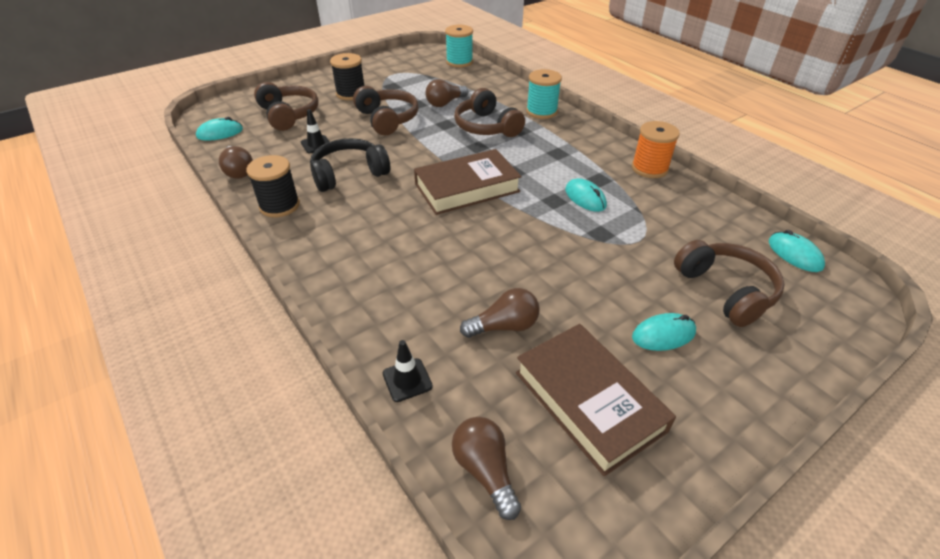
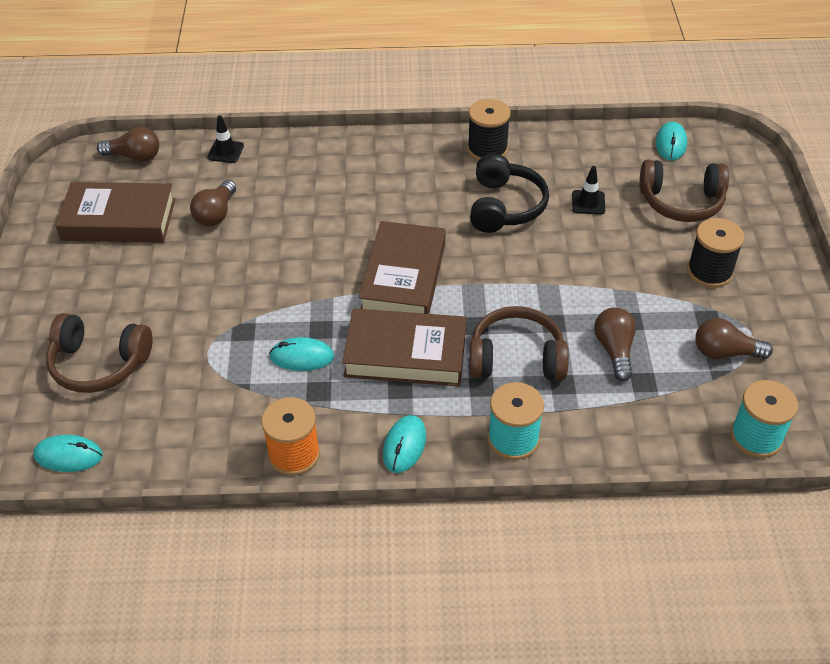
camera: 125 degrees right, 5 degrees up
(238, 171) = (573, 139): brown light bulb -> brown light bulb (725, 352)
(387, 119) = (607, 277): brown headphones -> none
(530, 161) = (405, 354): none -> brown book
(663, 334) = (113, 291): turquoise mouse -> turquoise mouse (404, 445)

